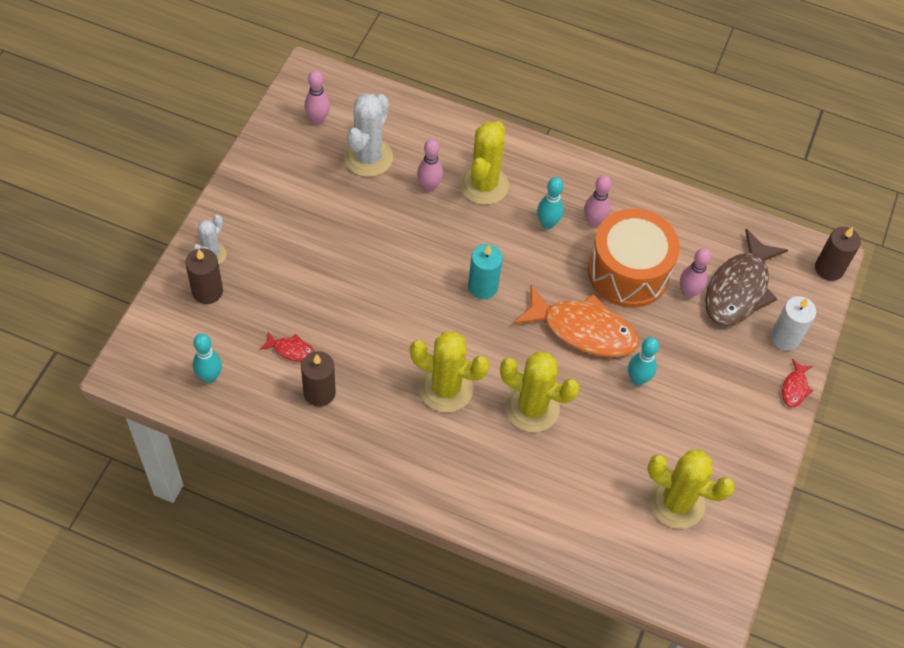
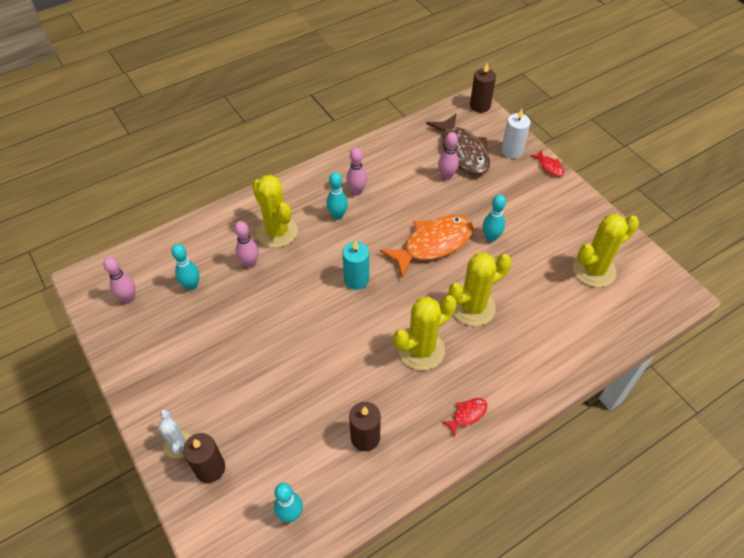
camera: 50 degrees left, 5 degrees down
(291, 350) = (313, 436): red fish -> red fish (467, 415)
(368, 157) = (191, 285): white cactus -> turquoise bowling pin
(628, 272) = (408, 196): orange drum -> none

